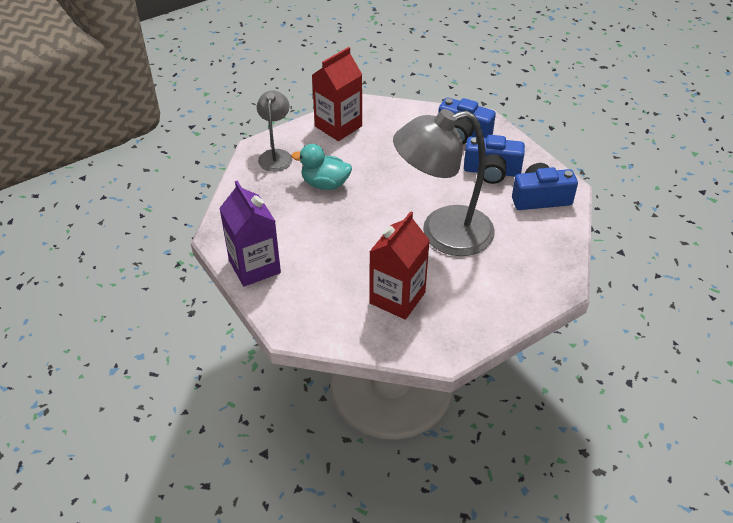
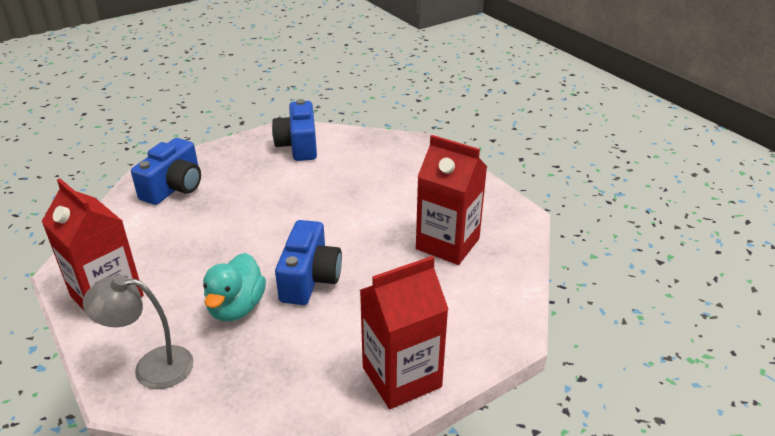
camera: 90 degrees left, 10 degrees down
(254, 266) = (401, 377): purple carton -> red carton
(442, 234) = (346, 209): grey lamp -> none
(491, 171) = (248, 171): blue camera -> blue camera (310, 278)

